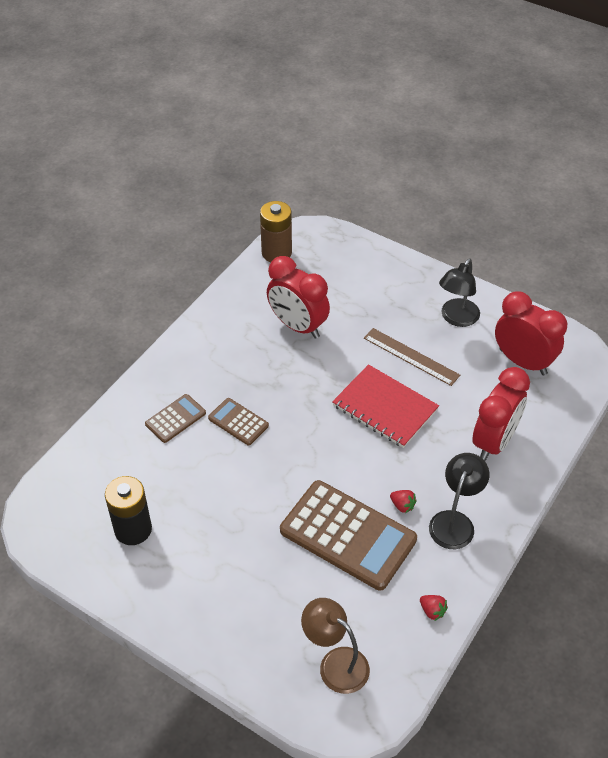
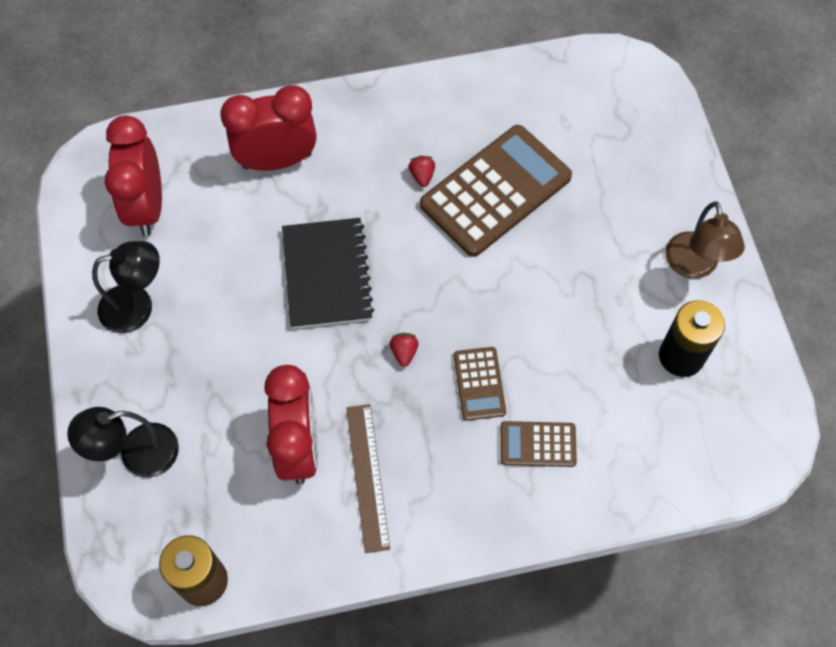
camera: 135 degrees left, 15 degrees up
(335, 663) = (610, 110): brown lamp -> brown lamp (694, 266)
(348, 535) = (495, 191): brown calculator -> brown calculator turned 60 degrees clockwise
(385, 407) = (327, 274): red notebook -> black notebook
(411, 356) = (236, 305): brown ruler -> brown ruler (368, 476)
(432, 611) = (496, 84): red strawberry -> red strawberry (404, 352)
(454, 521) = (396, 128): black lamp -> black lamp (137, 454)

